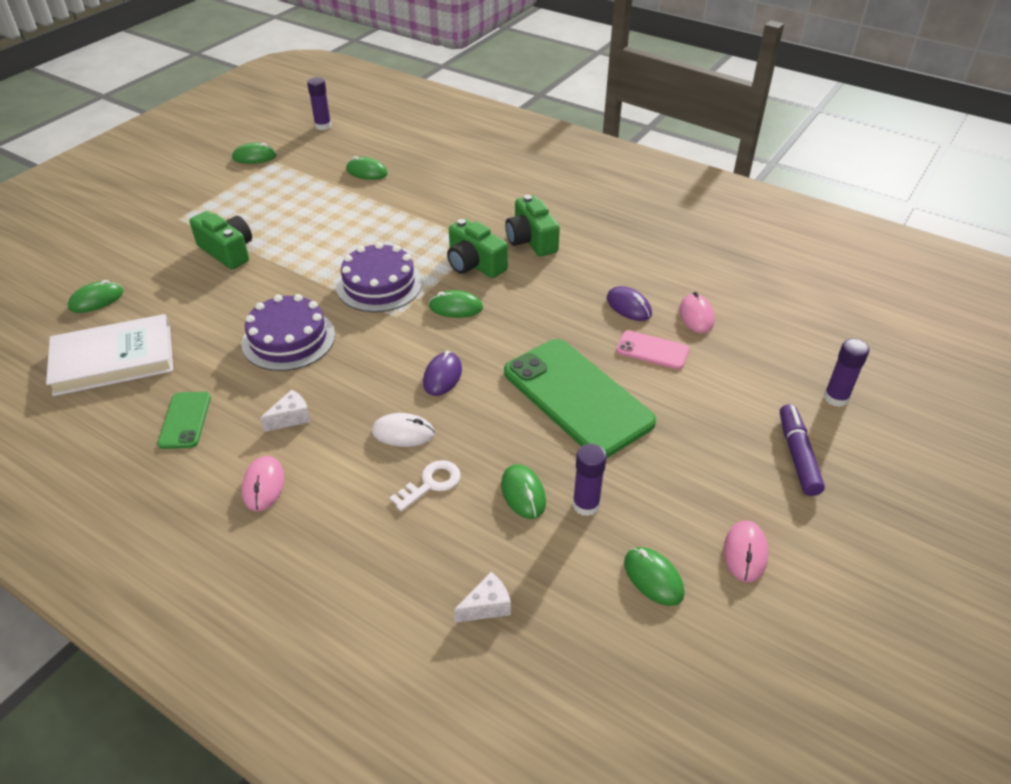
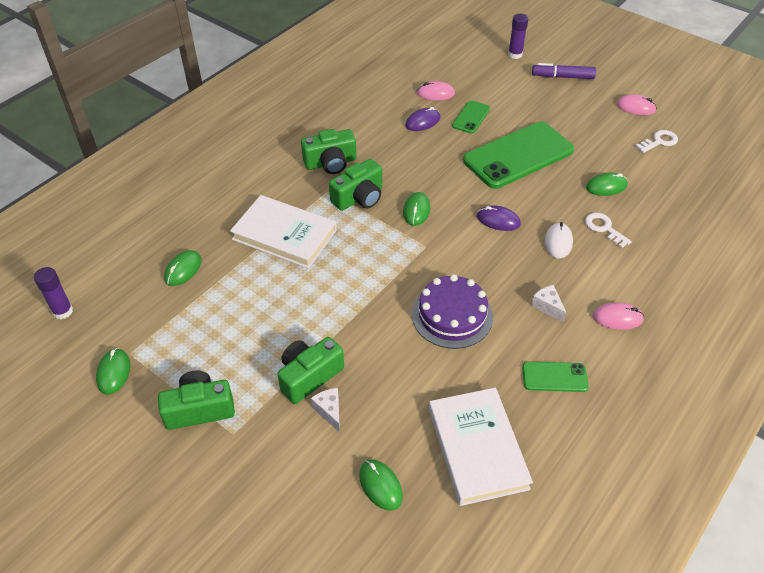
camera: 85 degrees left, 5 degrees up
(207, 200) = (199, 409): none -> green camera
(379, 284) = (380, 257): purple cake -> none
(413, 221) = (284, 235): none -> white book
(487, 606) = (693, 207): white cheese -> white cheese (329, 411)
(586, 505) = (611, 161): purple glue stick -> none
(652, 350) = (471, 117): pink phone -> green phone
(653, 578) = (659, 141): green mouse -> white key

